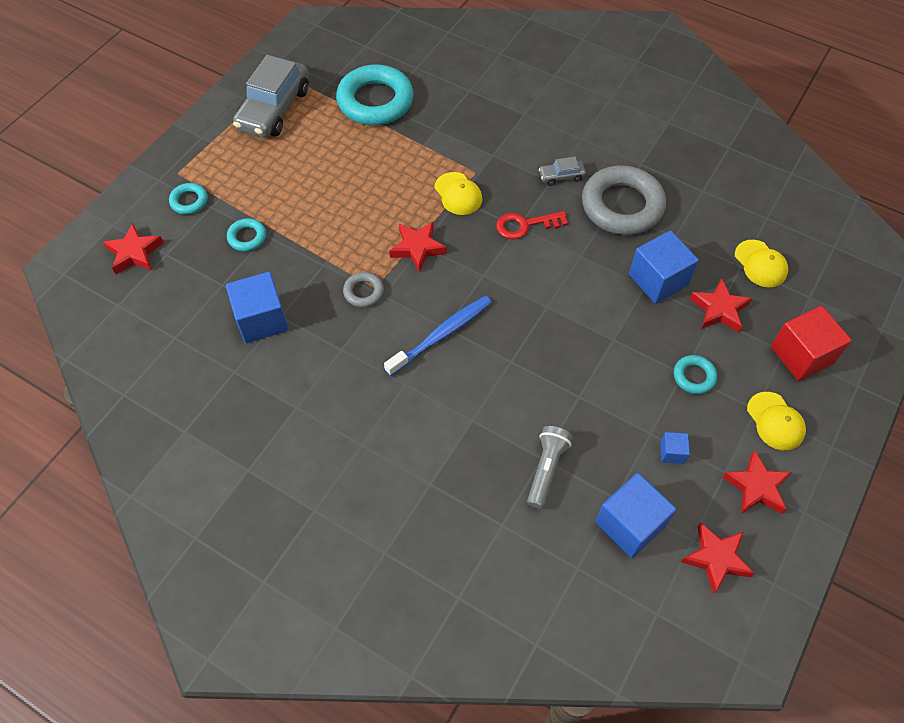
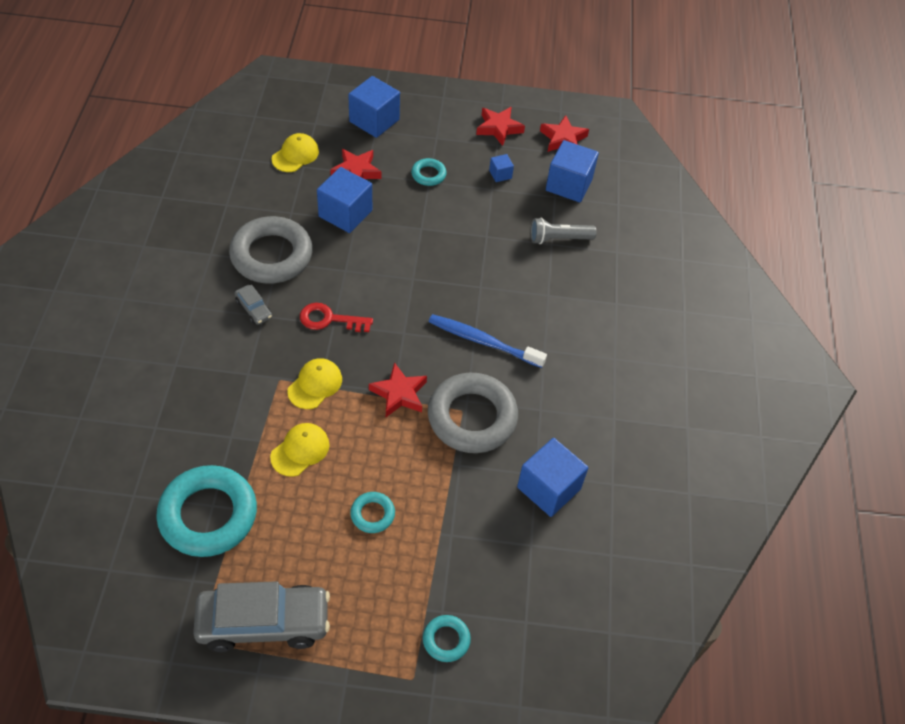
camera: 120 degrees left, 5 degrees down
(134, 253) = (542, 656): red star -> none
(247, 237) = (463, 552): turquoise ring -> turquoise ring (372, 514)
(363, 292) = (472, 417): grey ring -> grey ring, size x2.17
(525, 225) = (329, 319): red key -> red key turned 135 degrees clockwise
(775, 421) = (440, 126): yellow cap -> yellow cap (300, 450)
(801, 355) = (374, 120): red cube -> blue cube

